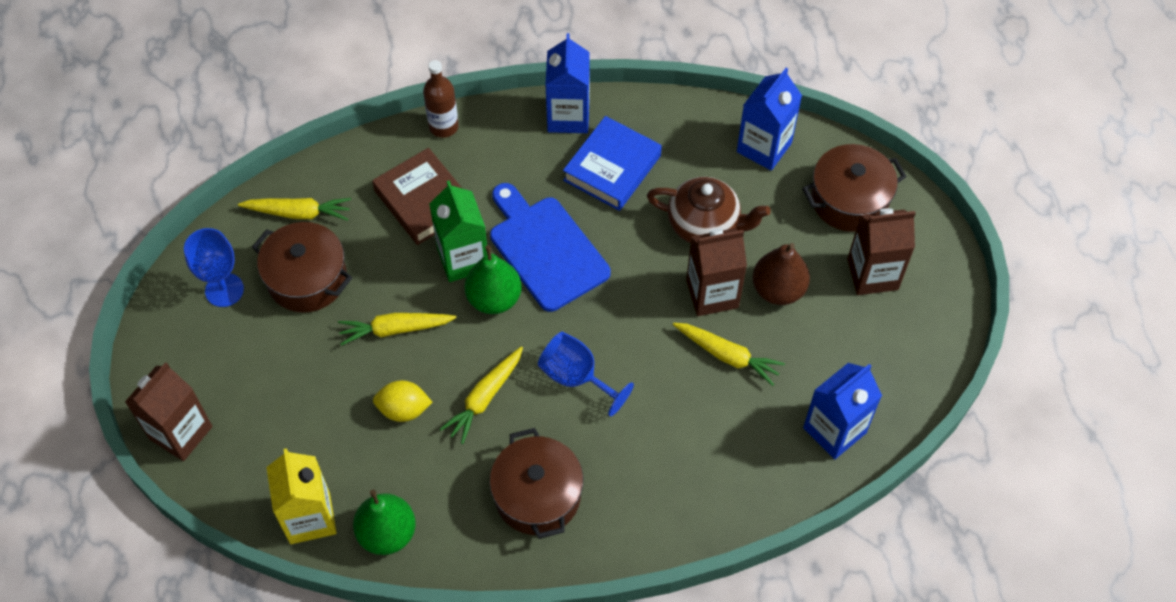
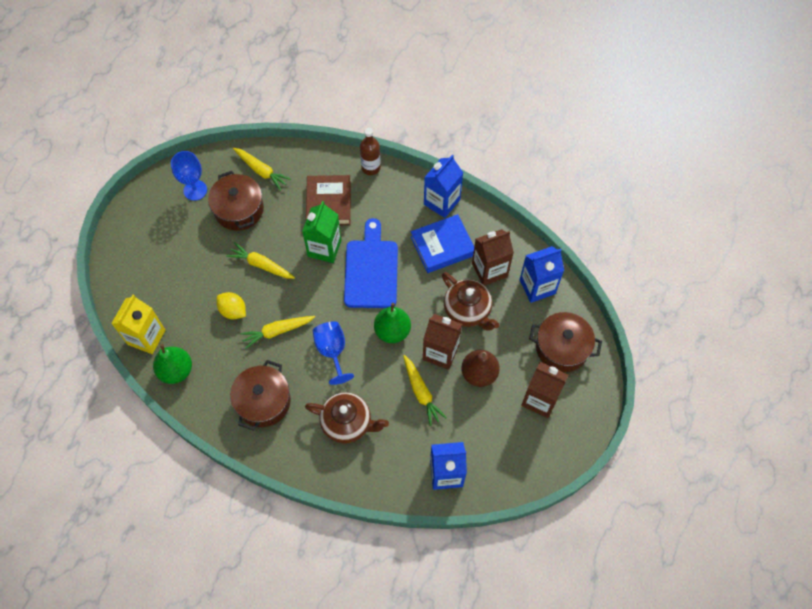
camera: 35 degrees right, 5 degrees up
(181, 432) = (120, 252): brown carton -> brown carton (489, 270)
(494, 298) = (323, 280): green pear -> green pear (392, 331)
(667, 451) = (347, 423): none -> brown teapot

